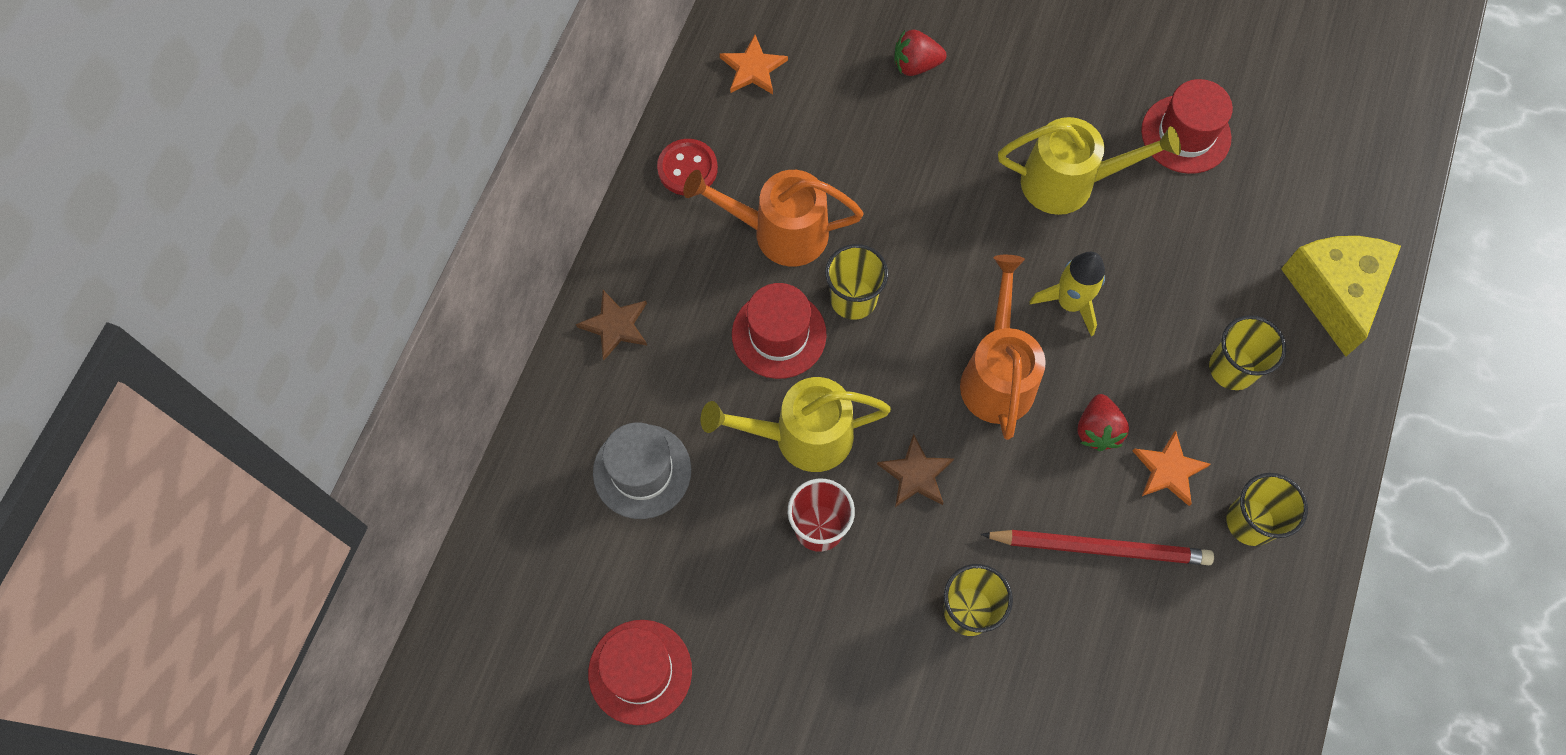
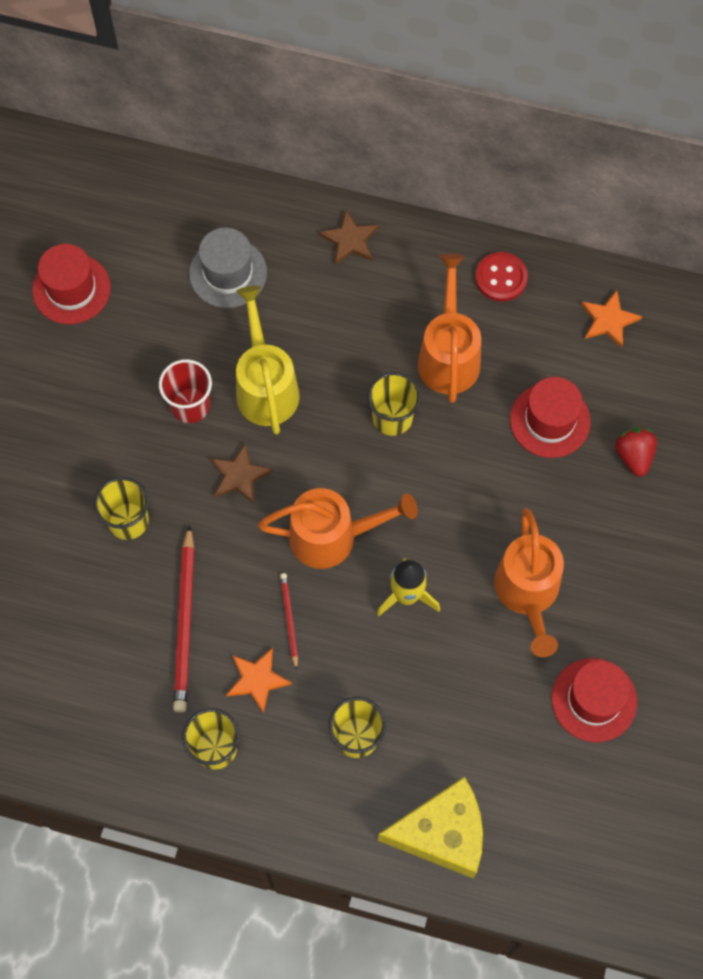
camera: 85 degrees right, 0 degrees up
(779, 334) = (354, 362): red hat -> red hat (550, 420)
(1069, 182) = (528, 594): yellow watering can -> orange watering can
(1097, 430) = (289, 620): red strawberry -> red pencil

